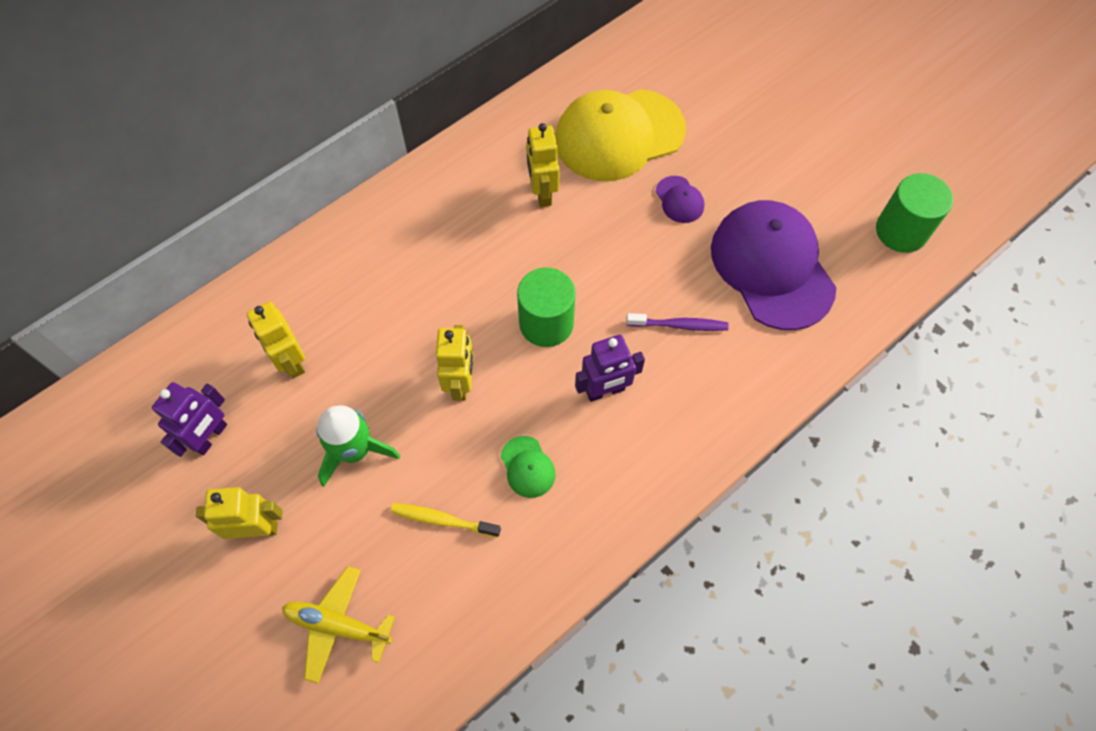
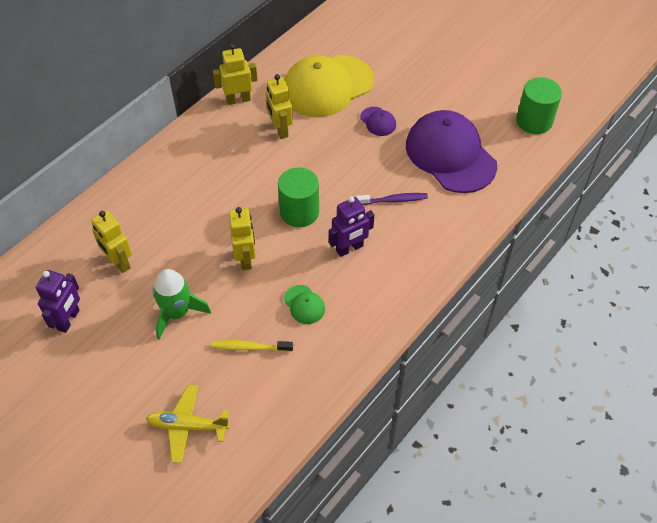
camera: 10 degrees left, 10 degrees down
(257, 529) = (115, 374): yellow robot -> yellow robot (238, 100)

